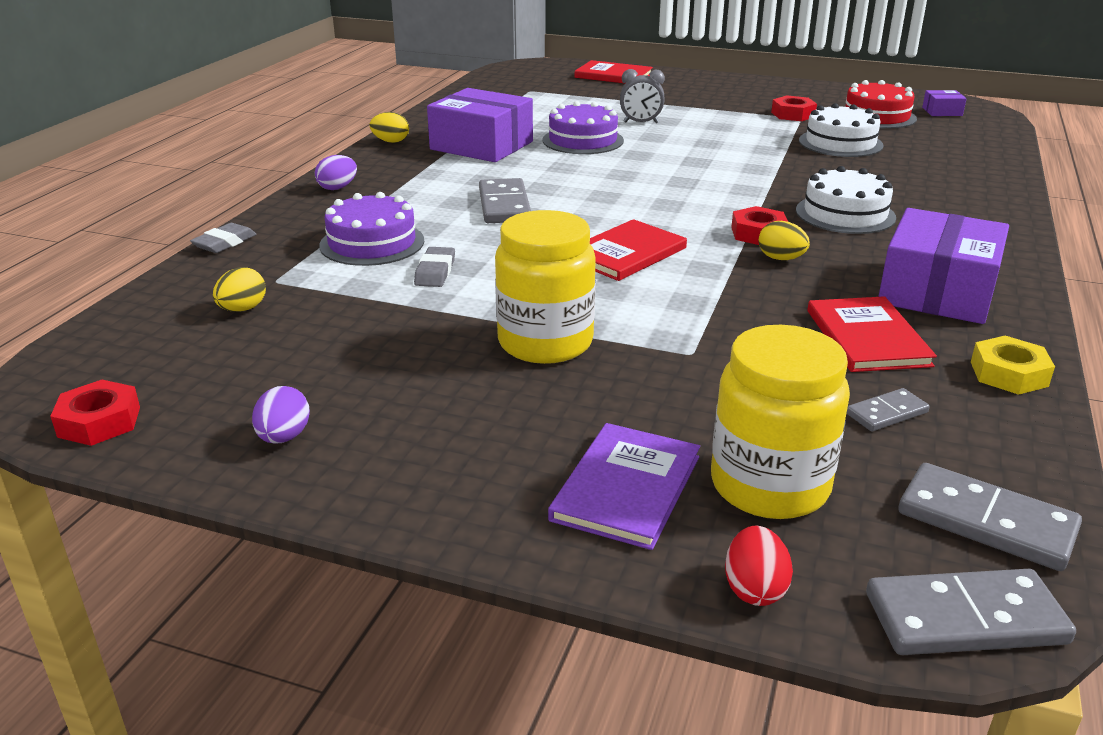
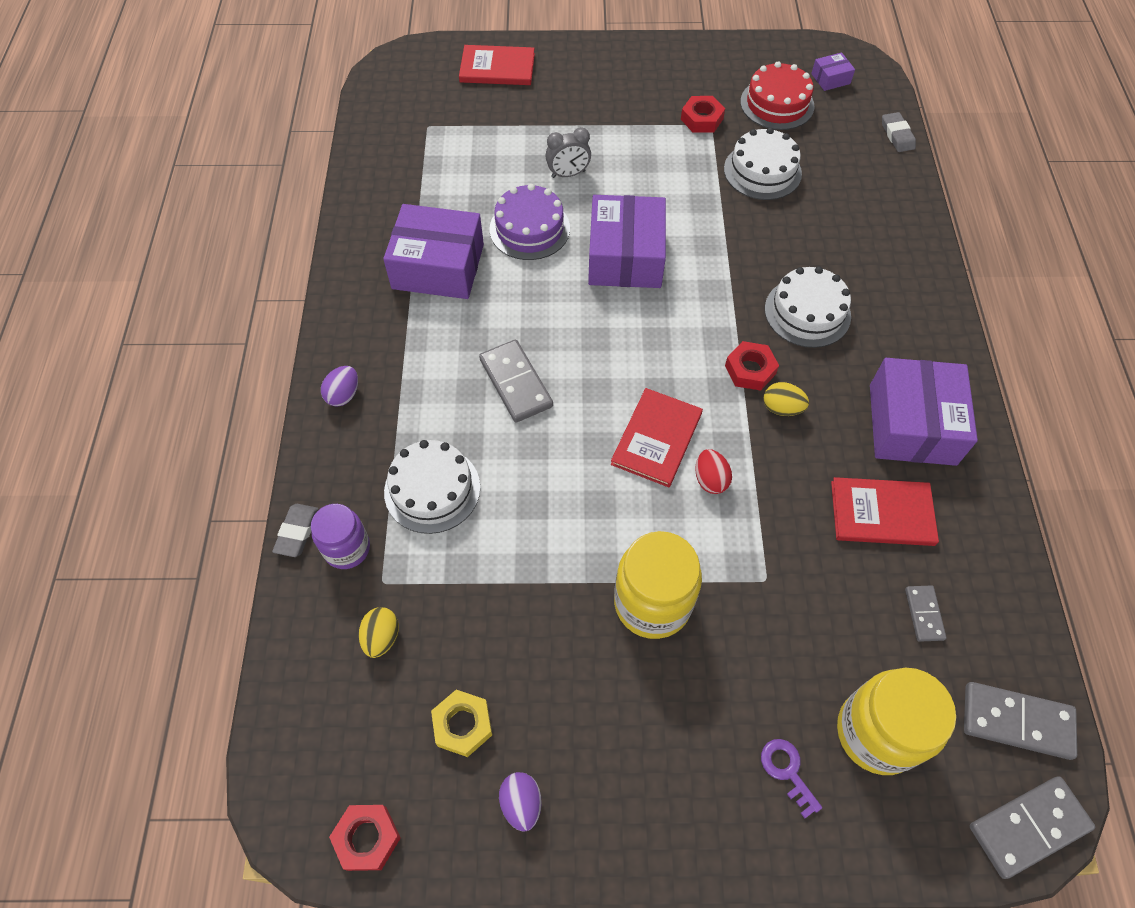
camera: 20 degrees left, 30 degrees up
(260, 258) = (347, 548): none -> purple jar
(372, 243) = (432, 489): purple cake -> white cake
(391, 141) = (344, 282): yellow egg -> none
(435, 272) = (512, 521): grey eraser -> grey eraser (897, 135)
(626, 488) = (787, 771): purple book -> purple key
(667, 163) = (625, 256): none -> purple box
(754, 589) = (904, 848): red egg -> red egg (710, 479)
(867, 338) = (882, 513): red book -> red book turned 60 degrees counterclockwise
(887, 413) = (924, 614): grey domino -> grey domino turned 45 degrees counterclockwise
(1008, 374) = (989, 532): yellow nut -> yellow nut (462, 725)

